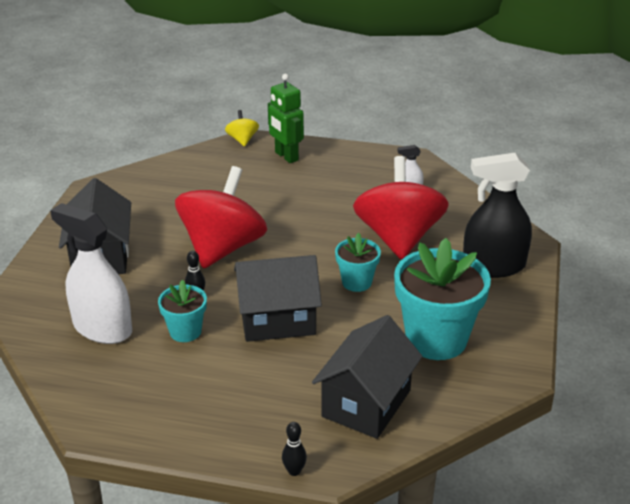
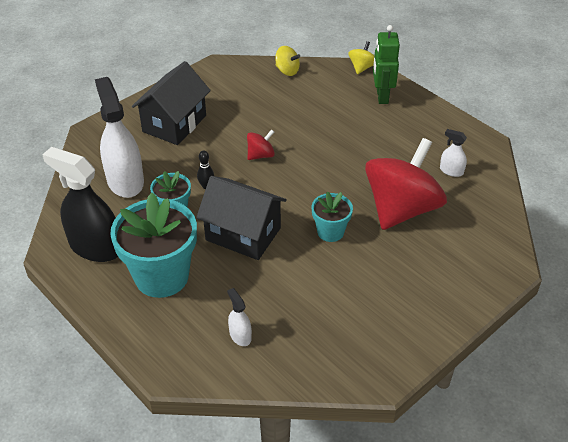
camera: 35 degrees right, 10 degrees up
(171, 167) = (287, 71): none -> yellow spinning top
(222, 248) = (261, 155): red spinning top -> red spinning top, size x0.42
(294, 471) = (142, 359): black bowling pin -> none
(366, 403) = (240, 335): black house -> white spray bottle
(436, 339) = (343, 312): turquoise flower pot -> turquoise flower pot (161, 276)
(493, 266) = (455, 273): black spray bottle -> black spray bottle (95, 247)

